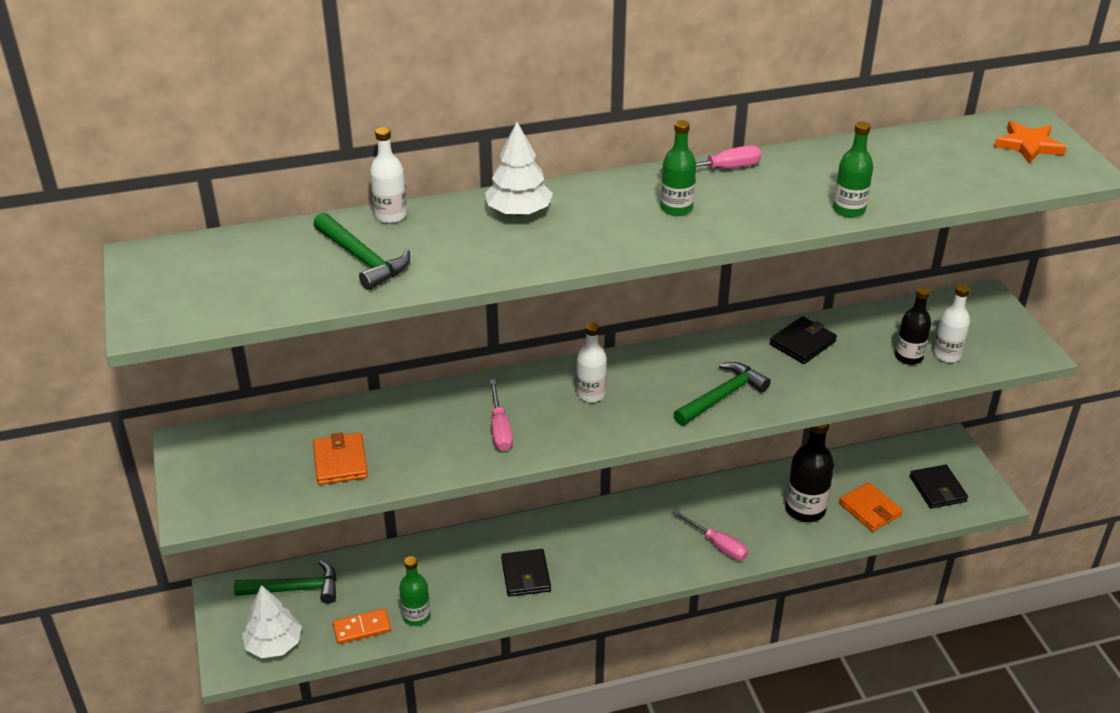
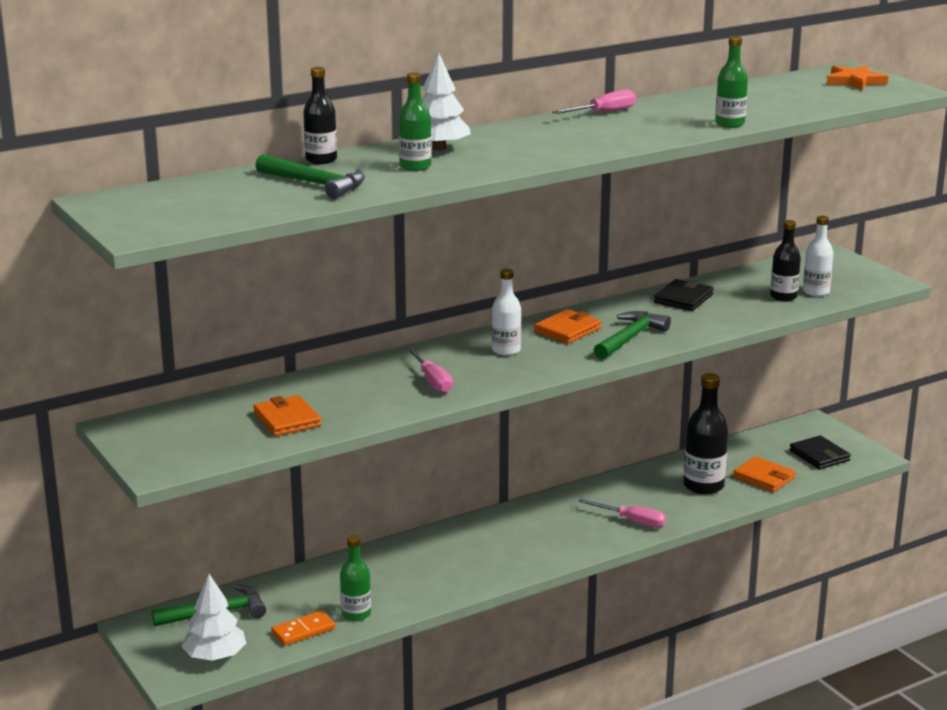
camera: 15 degrees left, 15 degrees down
(390, 215) = (321, 160): white bottle -> black bottle
(525, 575) = (453, 569): black wallet -> none
(664, 373) = (567, 330): none -> orange wallet
(676, 208) = (580, 135): green bottle -> green bottle (415, 166)

